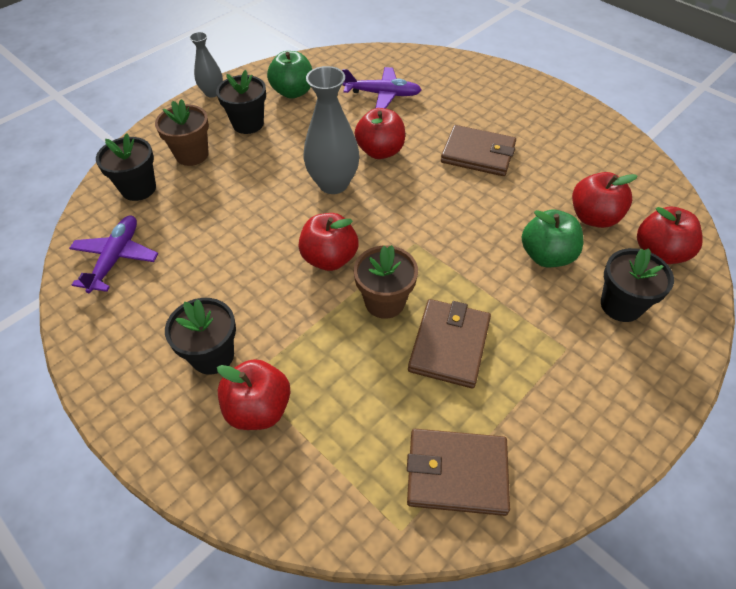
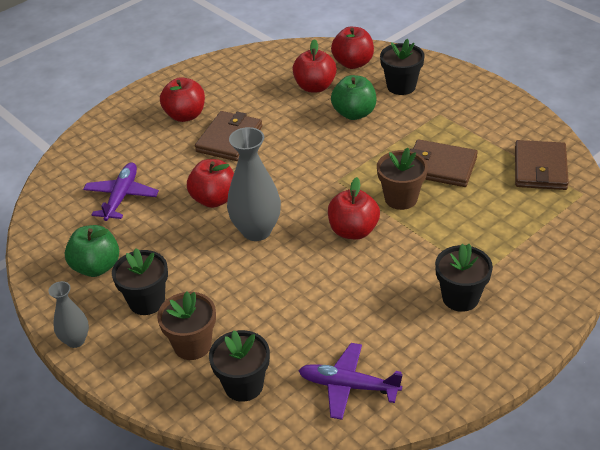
camera: 85 degrees left, 10 degrees down
(259, 409) = (506, 265): red apple -> red apple (185, 115)

